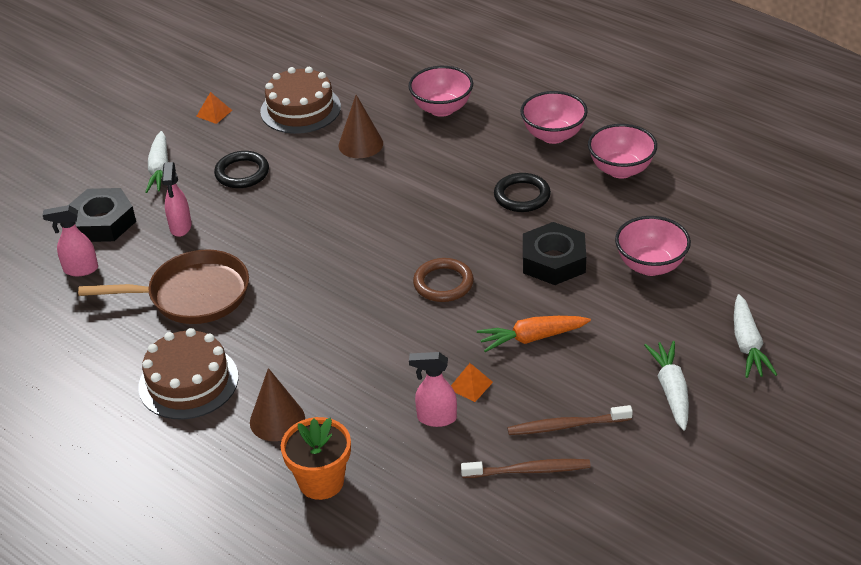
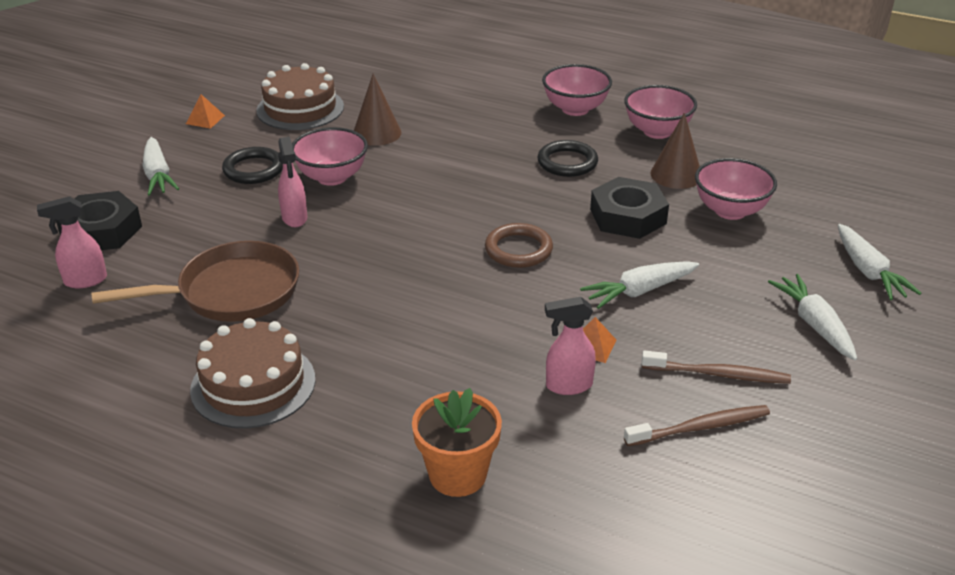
camera: 15 degrees left, 5 degrees down
(180, 227) = (197, 227): pink spray bottle -> pink spray bottle (294, 218)
(277, 420) = (378, 412): brown cone -> brown cone (676, 174)
(442, 109) = (451, 96): pink bowl -> pink bowl (332, 177)
(532, 338) = (639, 291): orange carrot -> white carrot
(566, 426) = (719, 374): brown toothbrush -> brown toothbrush turned 150 degrees counterclockwise

